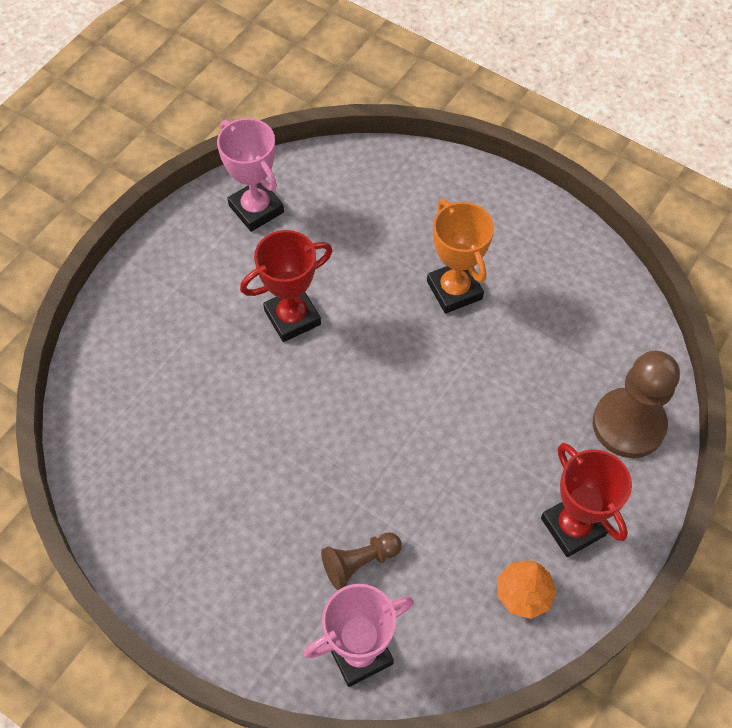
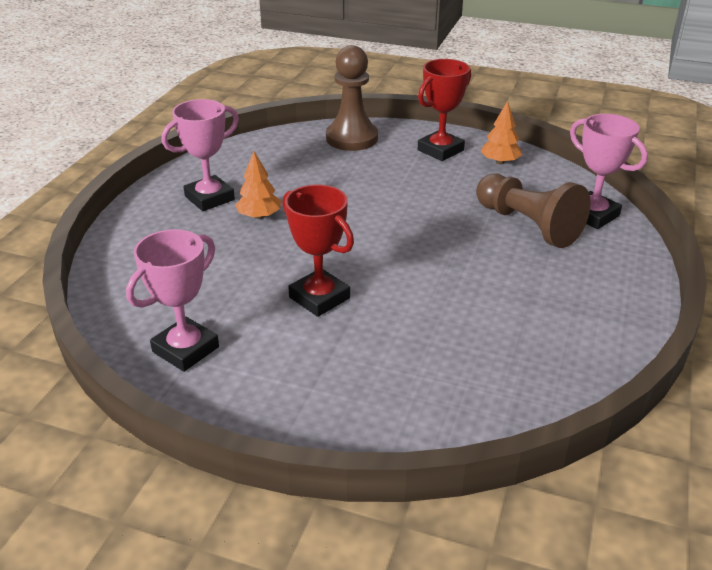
camera: 105 degrees left, 25 degrees down
(359, 562) = (528, 225): brown pawn -> brown pawn, size x1.81
(454, 290) = (259, 216): orange trophy -> orange tree
(504, 250) = (209, 198): none -> pink trophy

